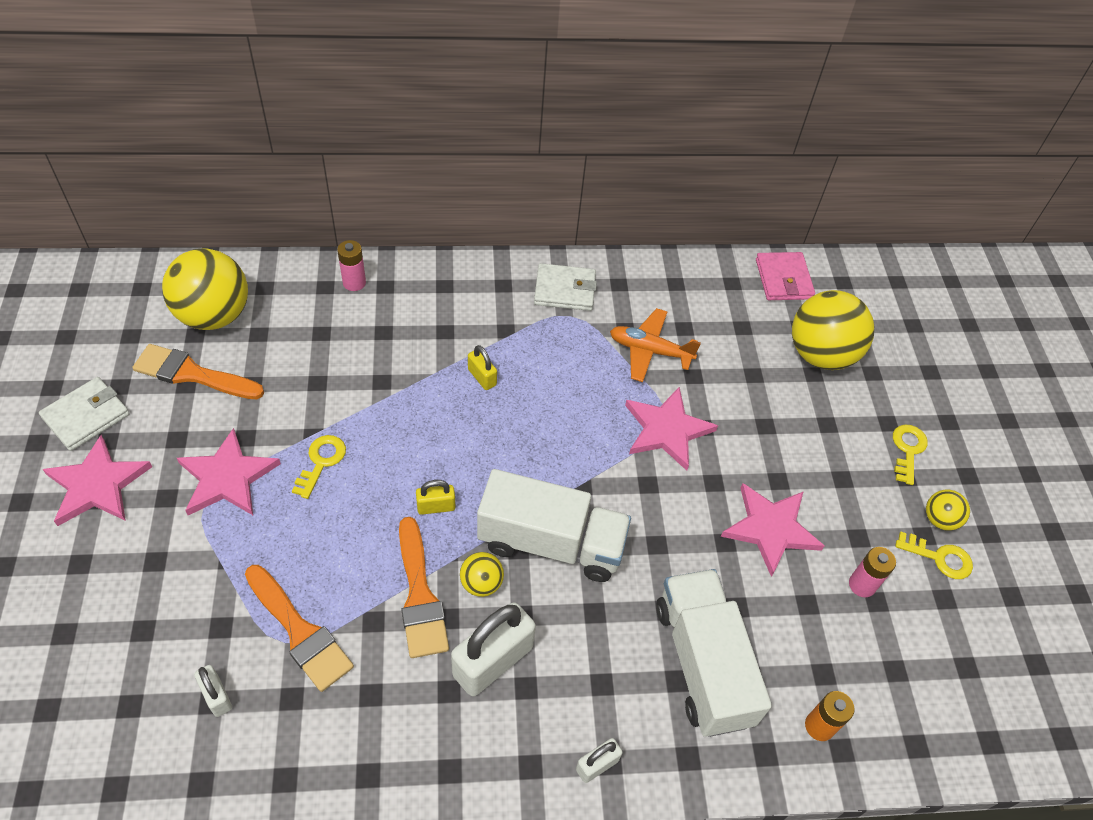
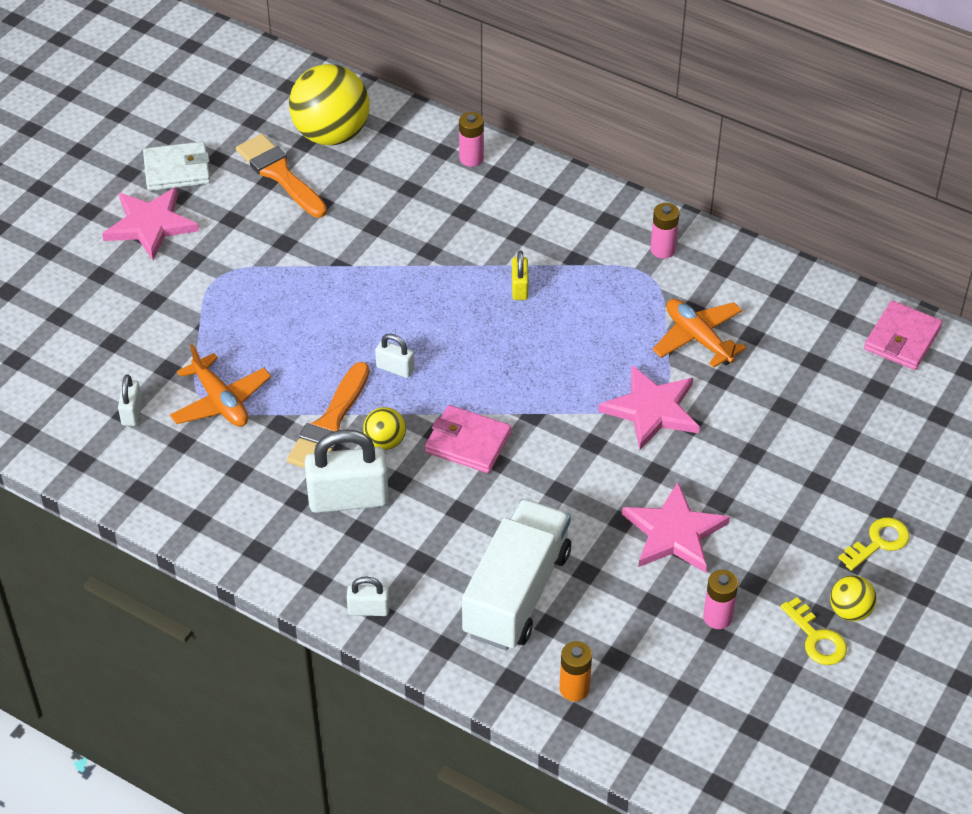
camera: 40 degrees right, 5 degrees down
(227, 477) = (249, 266): pink star -> none
(300, 631) = (221, 401): orange brush -> orange plane
(321, 462) = (330, 290): yellow key -> none
(436, 507) = (395, 368): yellow padlock -> white padlock
(551, 542) = (468, 442): white truck -> pink wallet
(564, 290) = (663, 249): white wallet -> pink battery
(821, 354) = (872, 422): yellow ball -> none

